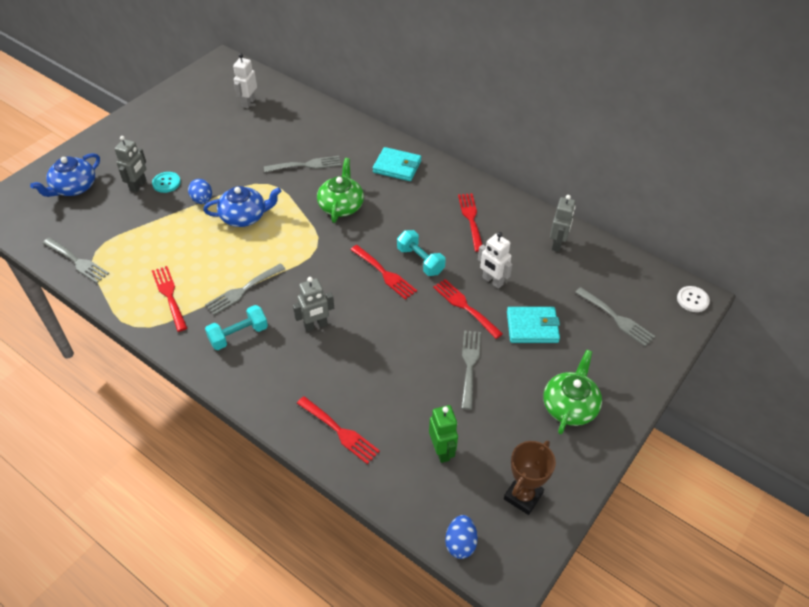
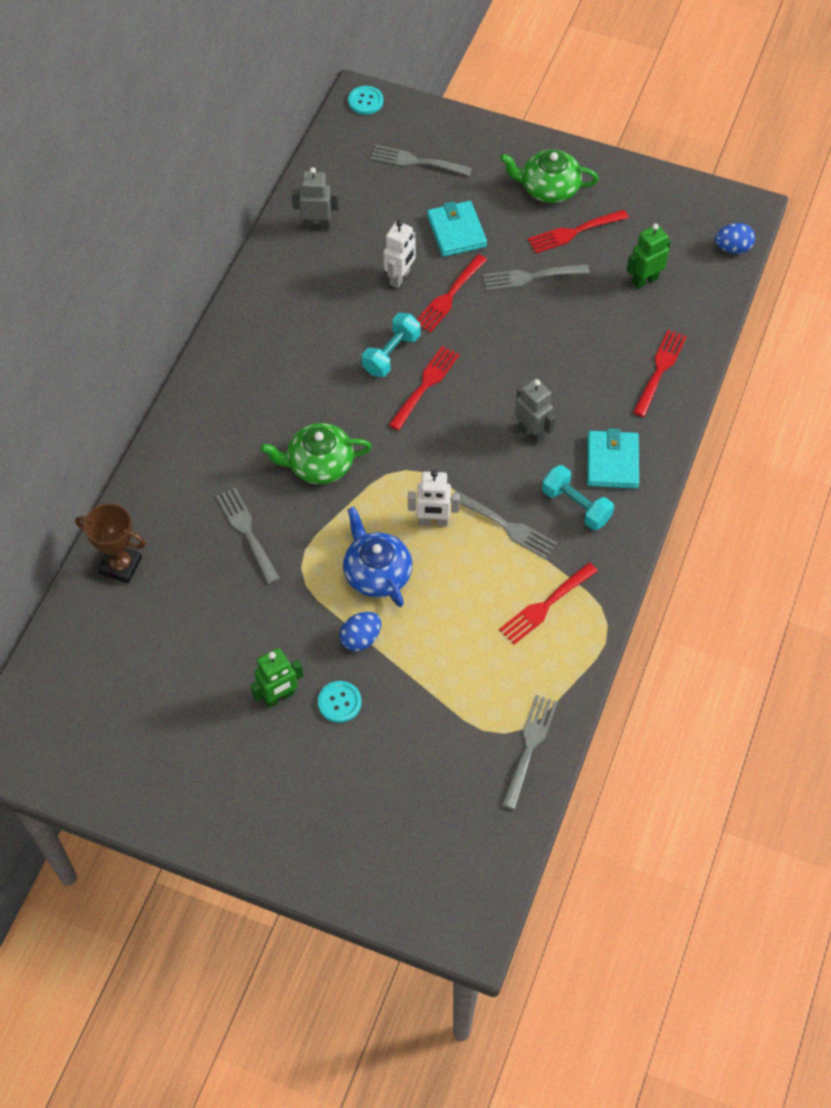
camera: 105 degrees left, 10 degrees up
(74, 187) = (388, 830): blue teapot -> none
(138, 186) = (357, 739): grey robot -> none
(187, 159) = (279, 697): none -> green robot
(248, 103) = (114, 663): white robot -> white robot (433, 521)
(397, 166) = (219, 420): turquoise wallet -> turquoise wallet (612, 462)
(471, 219) = (300, 317): red fork -> red fork (574, 232)
(523, 496) = (665, 210): brown trophy -> brown trophy (120, 565)
(616, 318) = (416, 161): grey fork -> grey fork turned 105 degrees counterclockwise
(692, 300) = (365, 101): white button -> turquoise button

